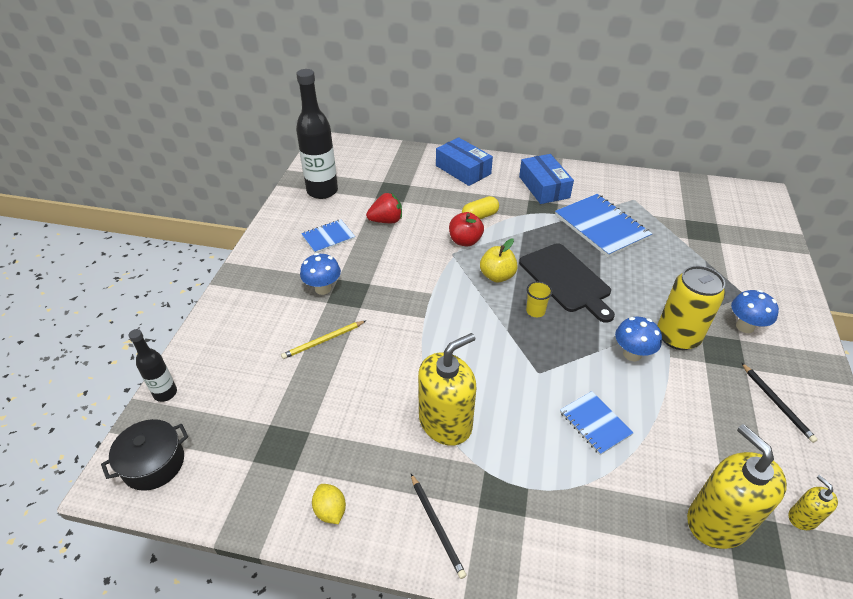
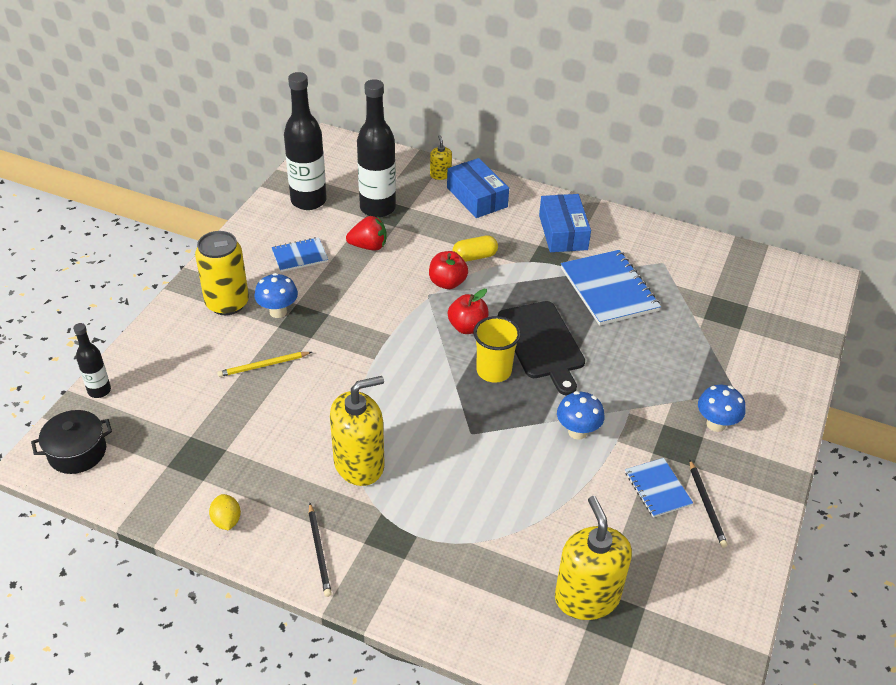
camera: 10 degrees right, 0 degrees up
(383, 189) = (377, 208): none -> black bottle
(497, 276) = (467, 327): yellow apple -> red apple
(535, 311) = (494, 371): yellow cup -> yellow cup, size x1.69
(595, 423) = (507, 491): blue notebook -> blue notebook (658, 488)
(677, 336) = (635, 422): yellow can -> yellow can (227, 303)
(802, 518) = (673, 610): yellow soap dispenser -> yellow soap dispenser (440, 175)

